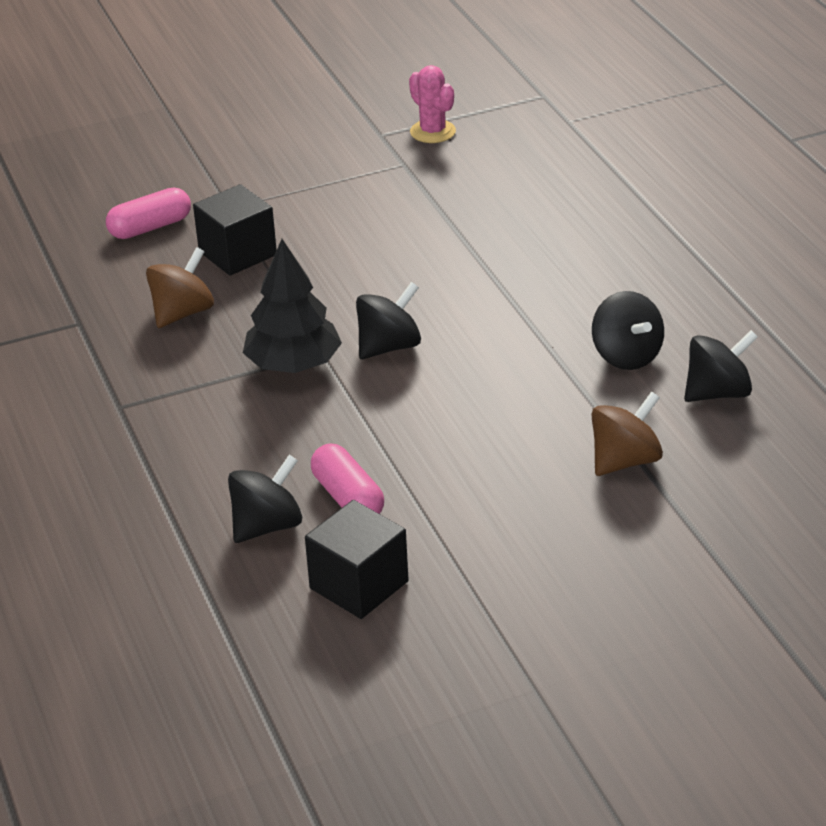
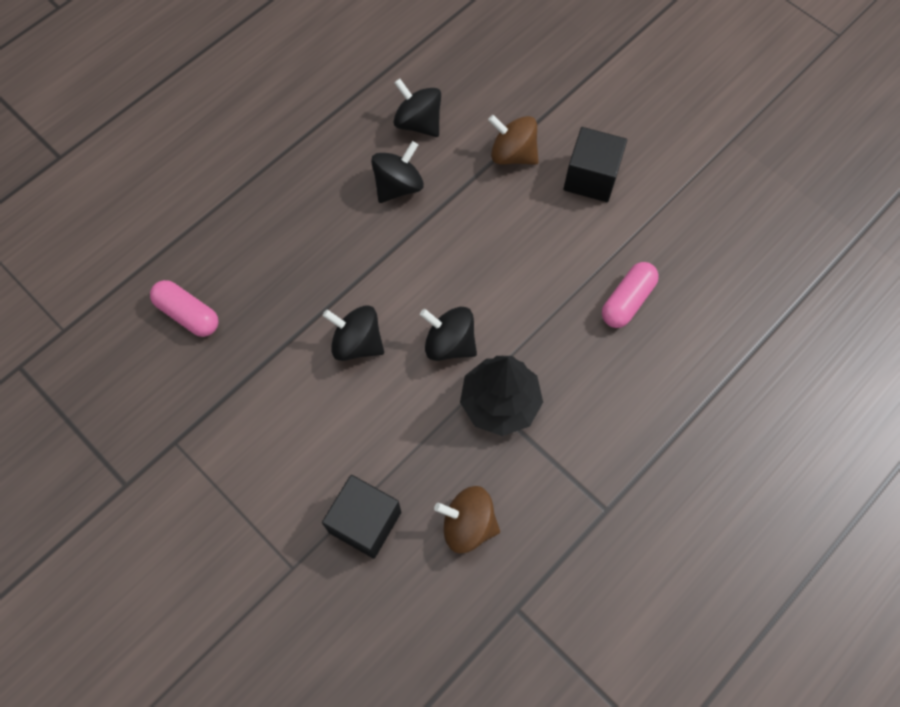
camera: 115 degrees left, 30 degrees up
(150, 227) = (350, 626): pink capsule -> pink capsule (188, 314)
(267, 526) = (679, 339): black spinning top -> black spinning top (357, 343)
(359, 585) = (702, 260): black cube -> black cube (591, 178)
(433, 132) = (109, 439): pink cactus -> none

